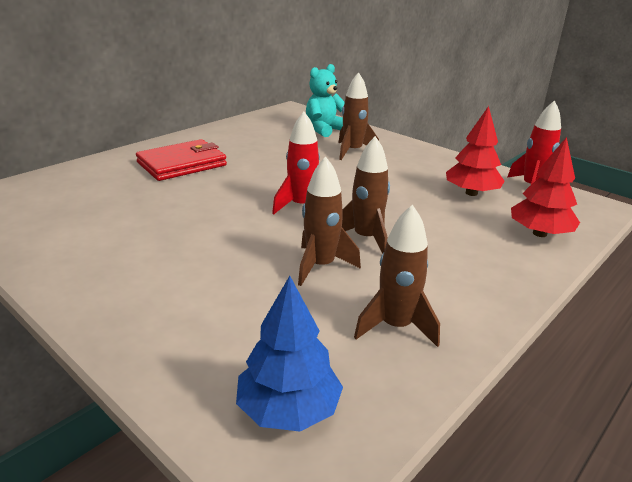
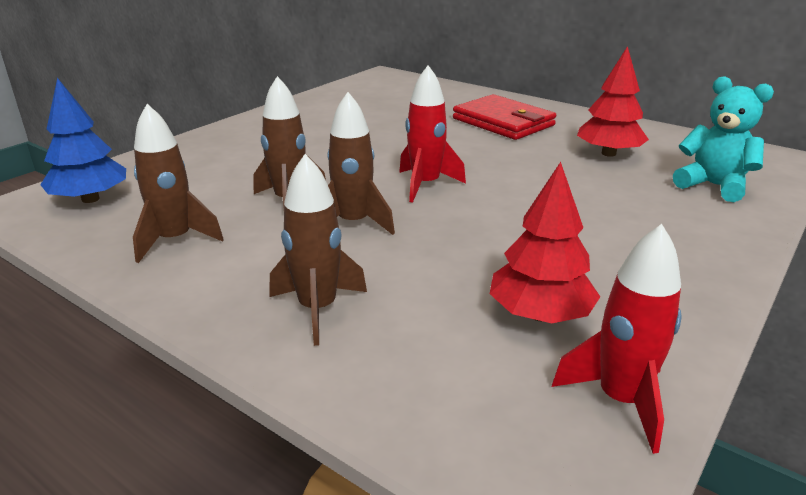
camera: 85 degrees right, 0 degrees up
(353, 151) = (639, 210): brown rocket -> brown rocket (318, 309)
(539, 233) = (401, 376): red tree -> red tree (608, 153)

